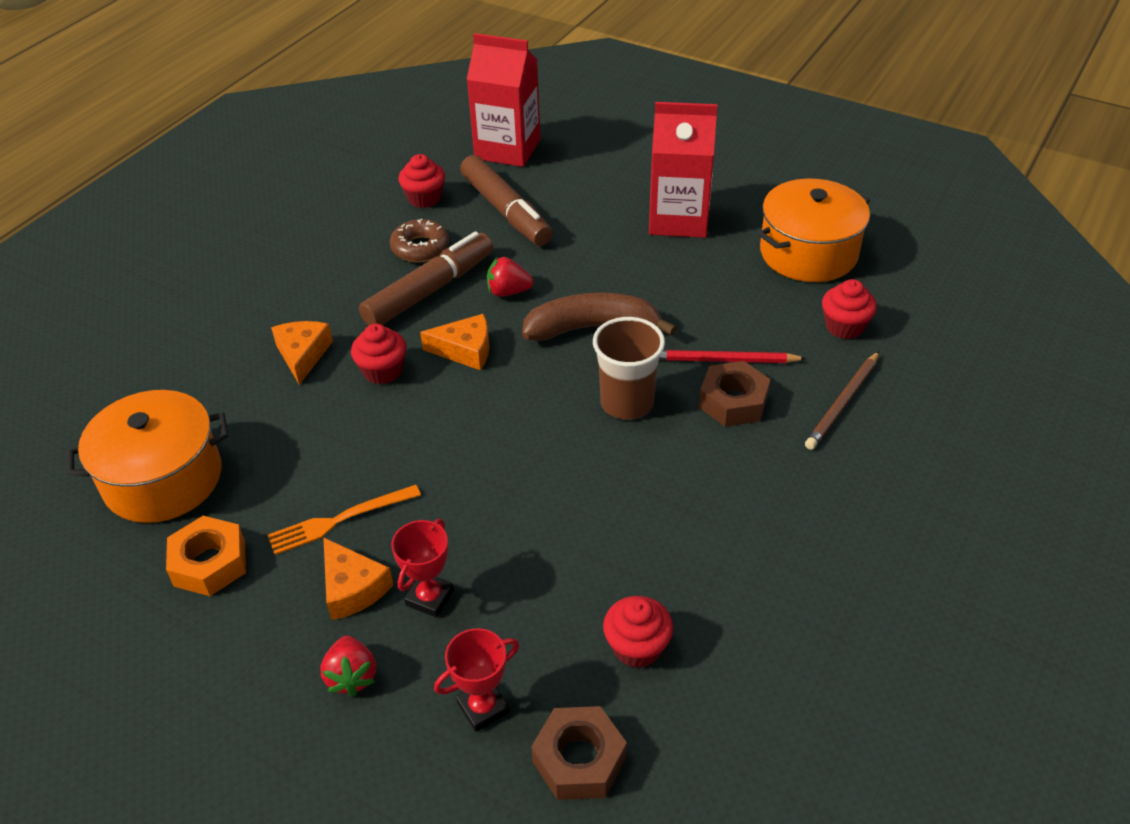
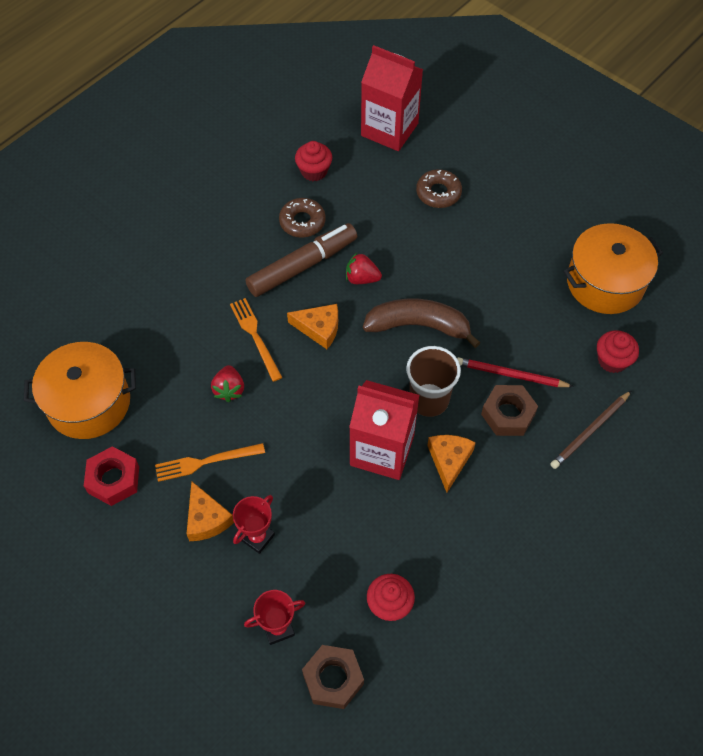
camera: 10 degrees right, 15 degrees up
(209, 563) = (113, 479): orange nut -> red nut
(303, 355) = (199, 310): orange cheese -> orange cheese (449, 461)
(352, 676) = (196, 587): red strawberry -> red strawberry (229, 390)
(382, 371) = (255, 336): red cupcake -> orange fork
(506, 211) = (375, 196): brown marker -> none
(582, 198) = (438, 193): none -> brown donut
(678, 219) = (510, 229): red carton -> red carton (382, 450)

